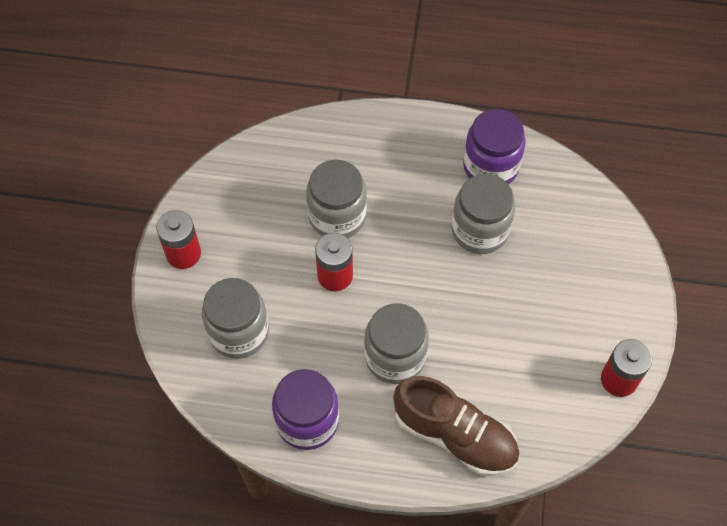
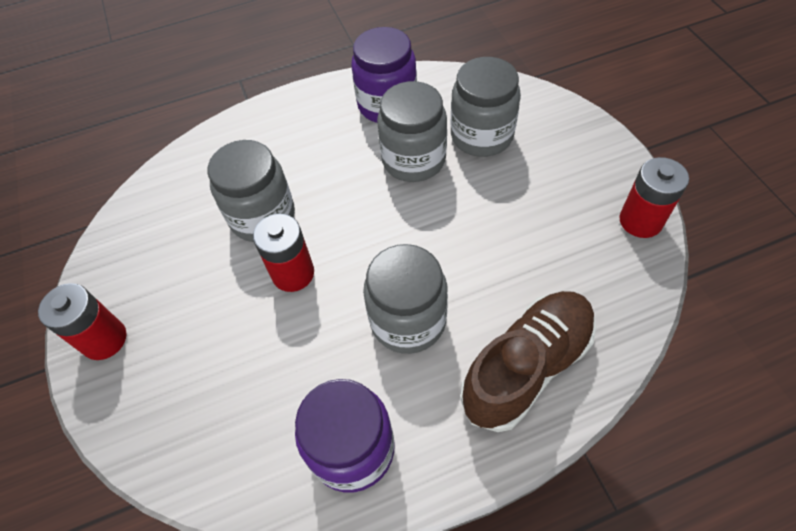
camera: 25 degrees left, 5 degrees down
(239, 332) = (214, 391): grey jar -> grey jar (481, 136)
(455, 435) = (526, 367): brown shoe -> brown shoe turned 45 degrees counterclockwise

